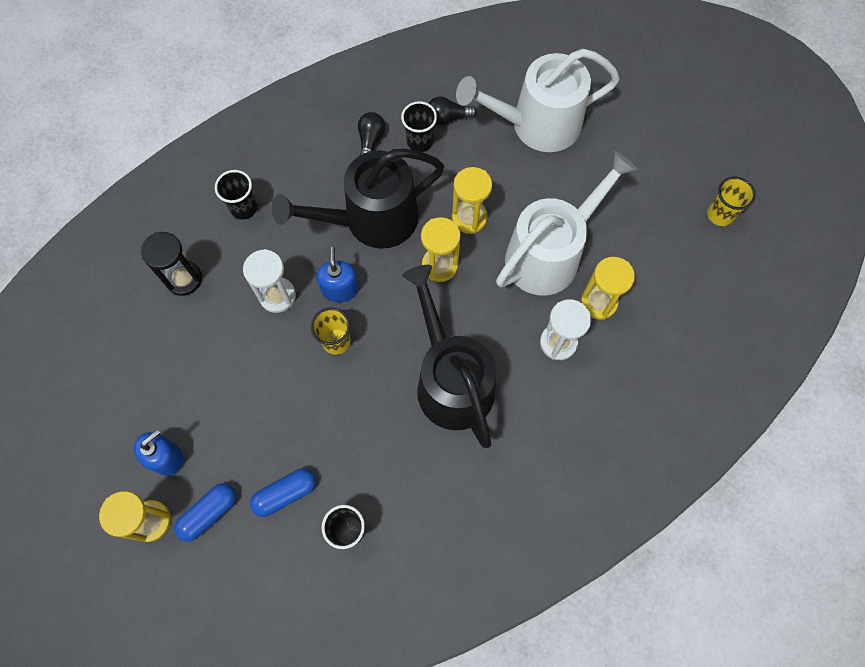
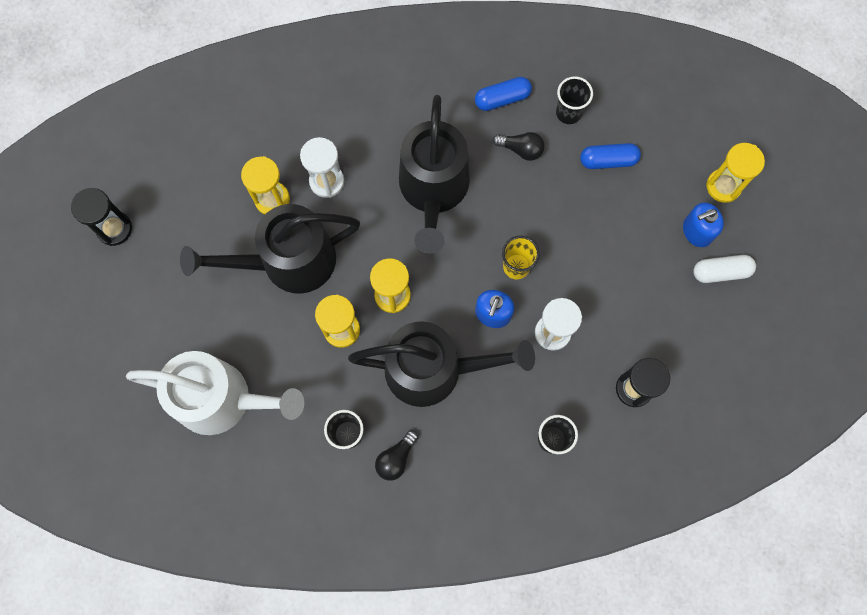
camera: 155 degrees left, 5 degrees up
(130, 425) = (721, 272): none -> white capsule
(209, 513) = (674, 172): blue capsule -> blue capsule (502, 99)
(447, 117) = (306, 449): black light bulb -> black light bulb (521, 149)
(549, 254) = (288, 261): white watering can -> black watering can
(720, 215) = (114, 229): yellow cup -> black hourglass

